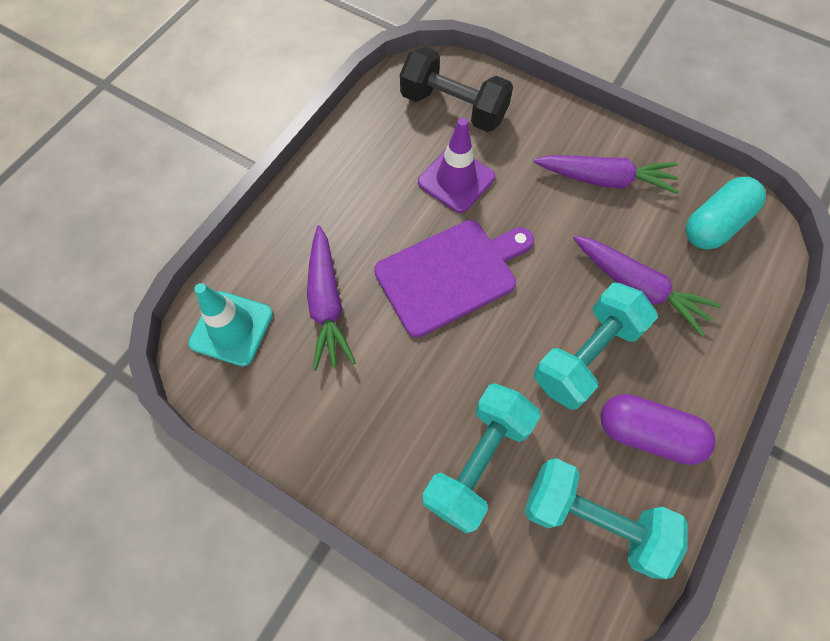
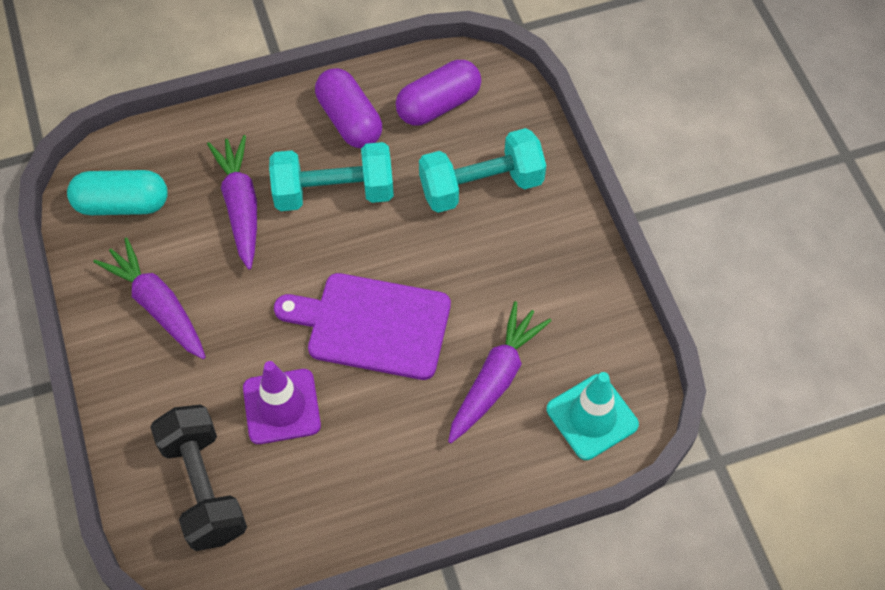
camera: 140 degrees left, 5 degrees down
(593, 520) = (438, 105): turquoise dumbbell -> purple capsule

